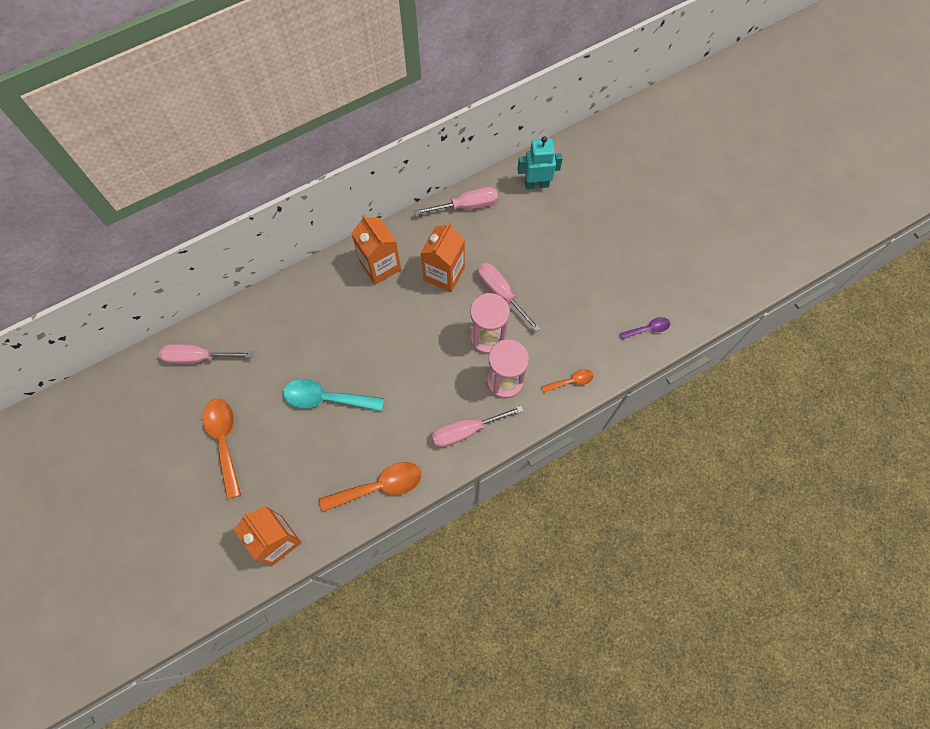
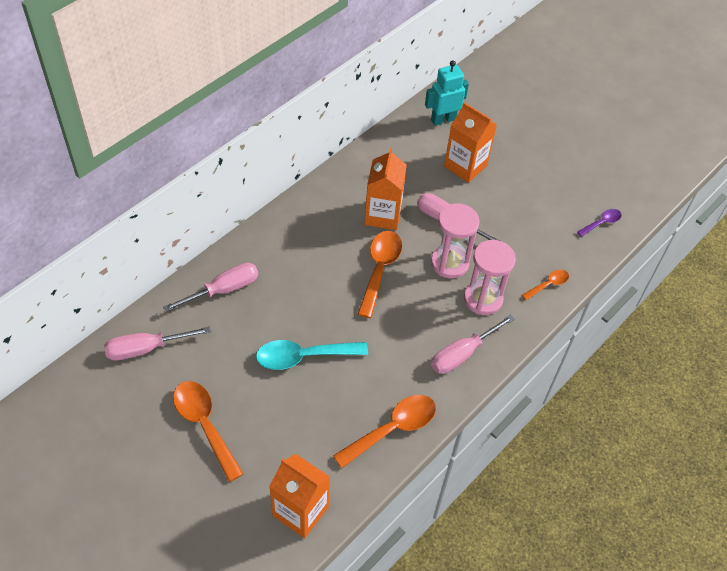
camera: 20 degrees left, 15 degrees down
(380, 265) = (314, 221): orange carton -> orange carton (465, 166)
(422, 329) = (379, 270): none -> orange spoon
(466, 206) = (381, 151): pink screwdriver -> pink screwdriver (223, 290)

